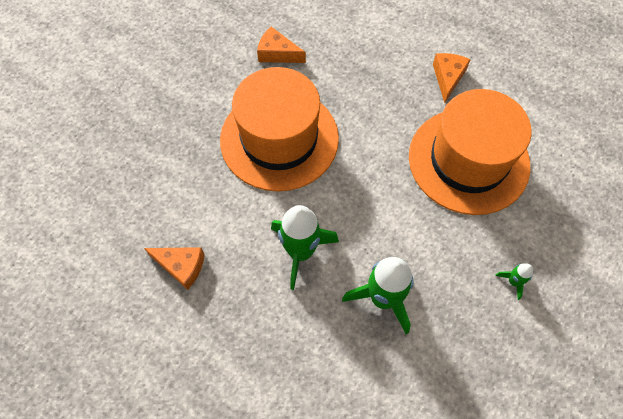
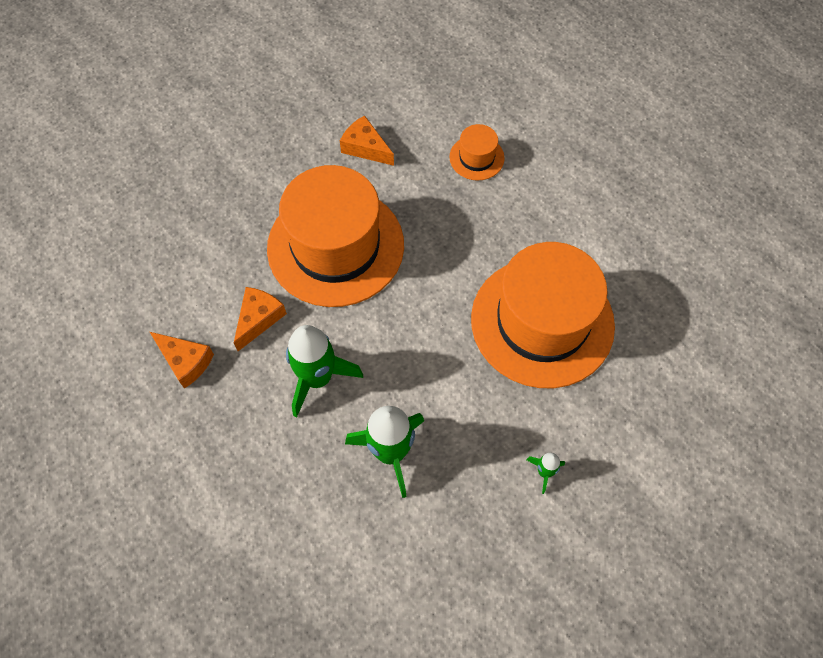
camera: 15 degrees right, 0 degrees up
(370, 42) = (476, 157): none -> orange hat
(448, 78) = (552, 220): orange cheese -> orange cheese (258, 319)

